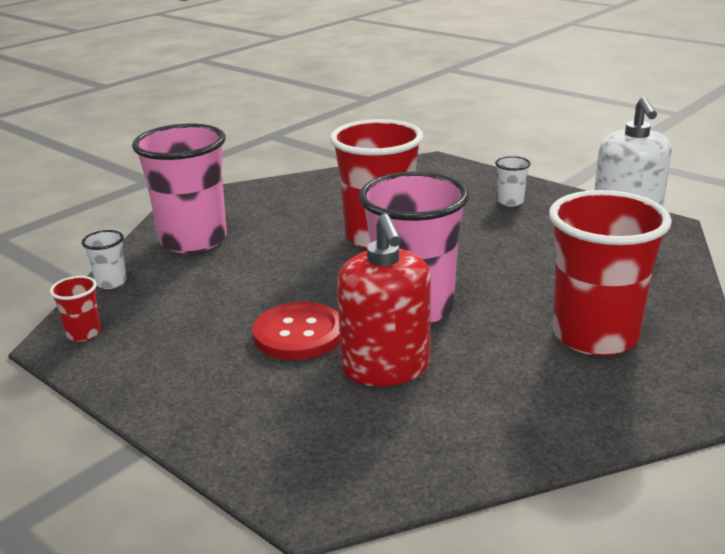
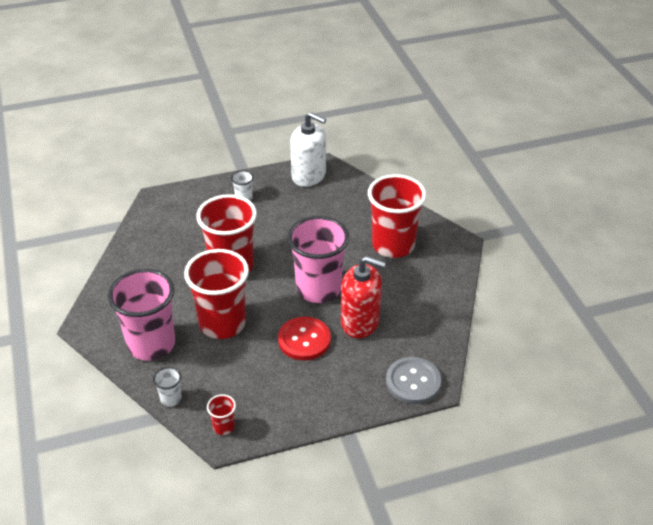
camera: 60 degrees left, 15 degrees up
(270, 267) = (222, 323): none -> red cup
(300, 472) = (413, 382): none -> grey button

